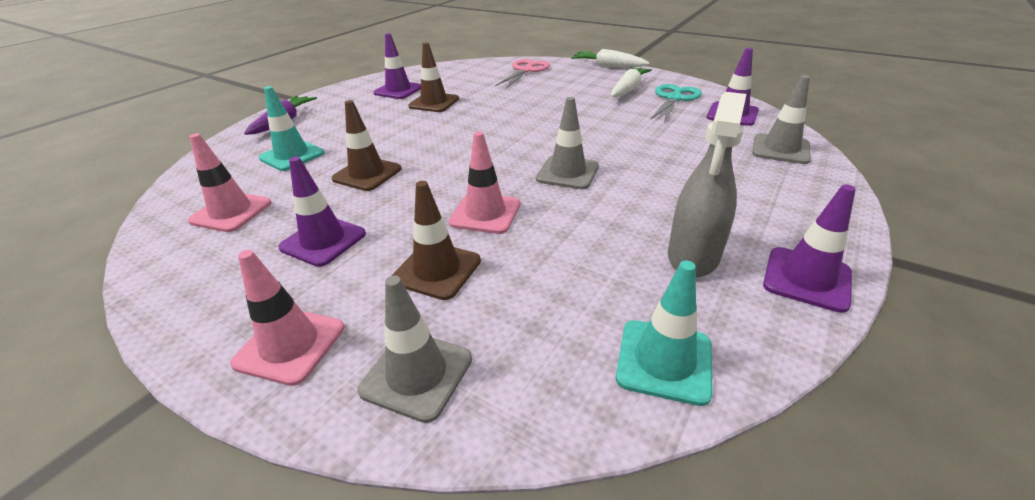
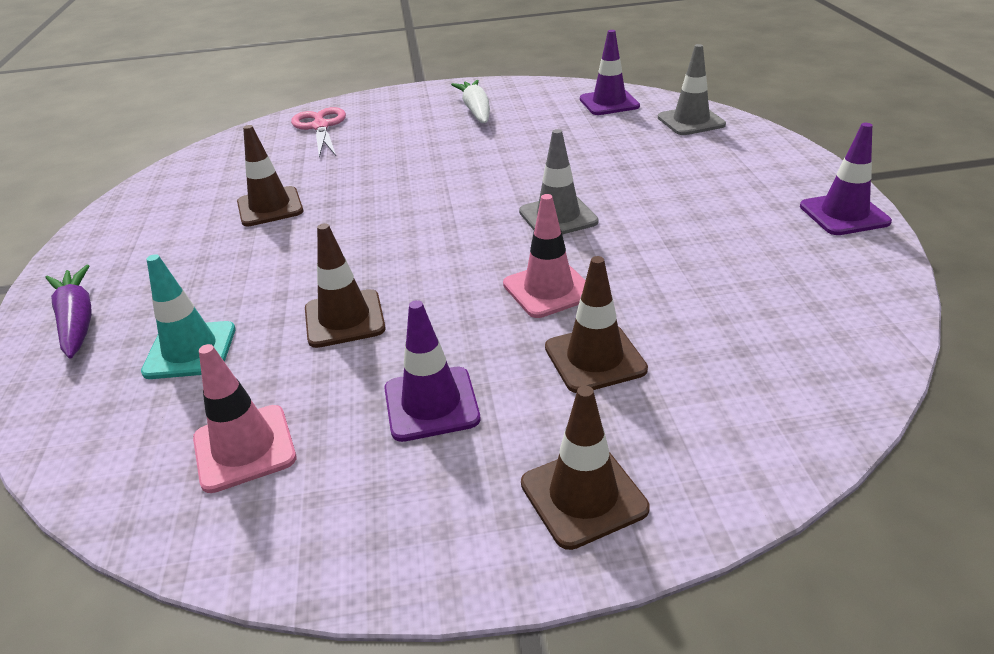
camera: 40 degrees left, 0 degrees up
(290, 345) = (583, 496): pink traffic cone -> brown traffic cone
(398, 90) = (184, 211): purple traffic cone -> none
(417, 374) = (722, 436): grey traffic cone -> none
(608, 66) = (412, 91): white carrot -> none
(664, 361) = (850, 316): turquoise traffic cone -> none
(674, 99) = (536, 105): turquoise scissors -> none
(693, 256) = (759, 236): grey spray bottle -> none

